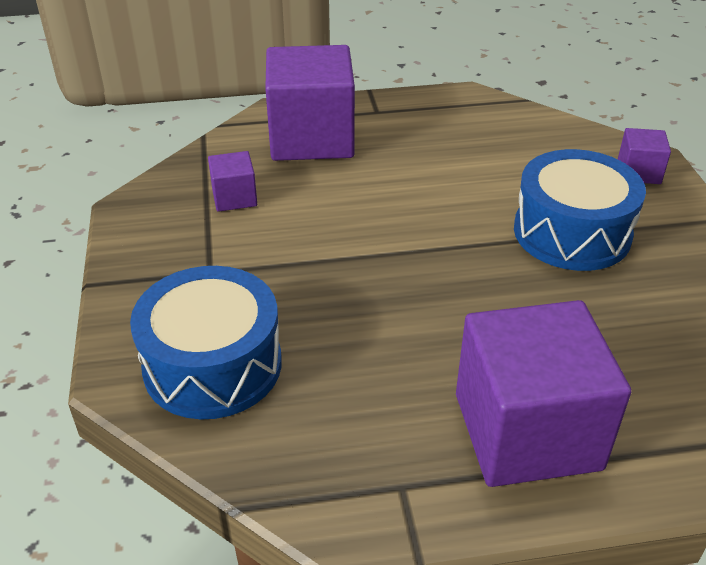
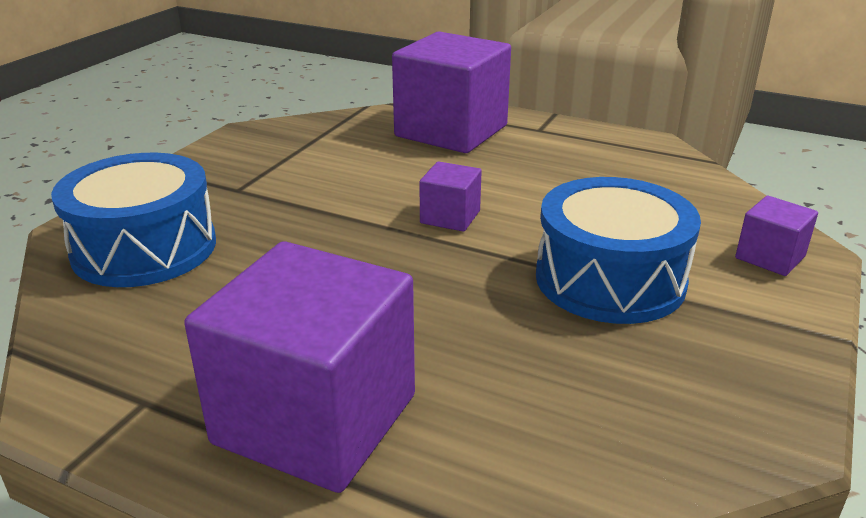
camera: 35 degrees right, 10 degrees down
(234, 197) = (328, 150): purple cube -> purple cube (450, 217)

